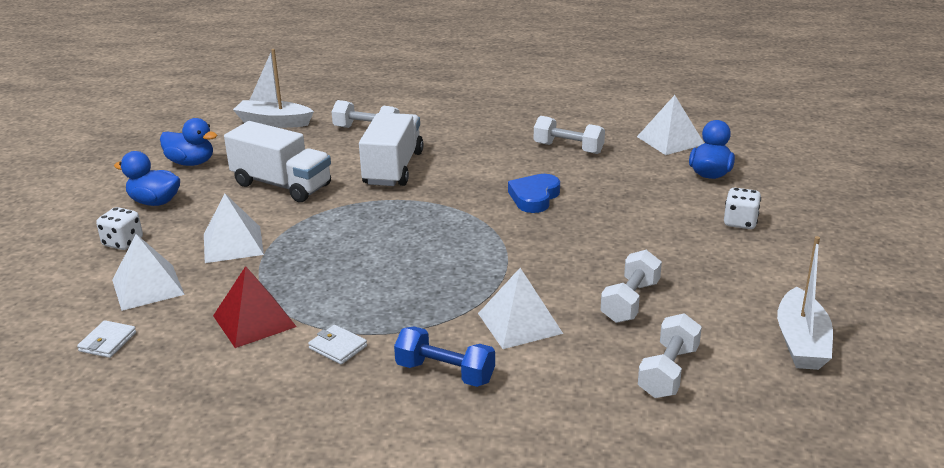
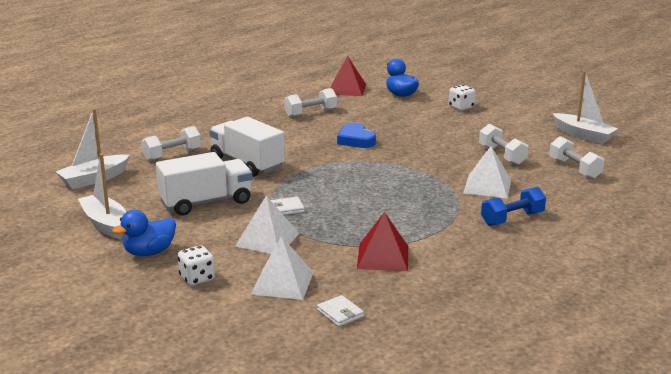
camera: 55 degrees left, 5 degrees down
(191, 163) = (105, 224): blue duck -> white boat
(338, 347) = (448, 240): white wallet -> white wallet (286, 208)
(670, 140) = (347, 89): white pyramid -> red pyramid

